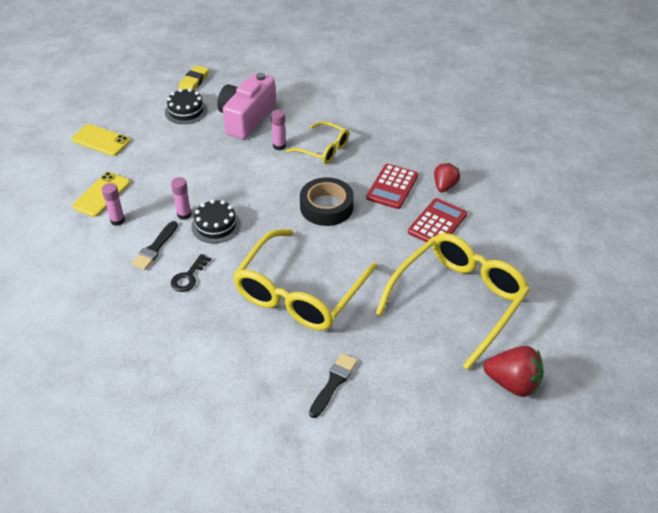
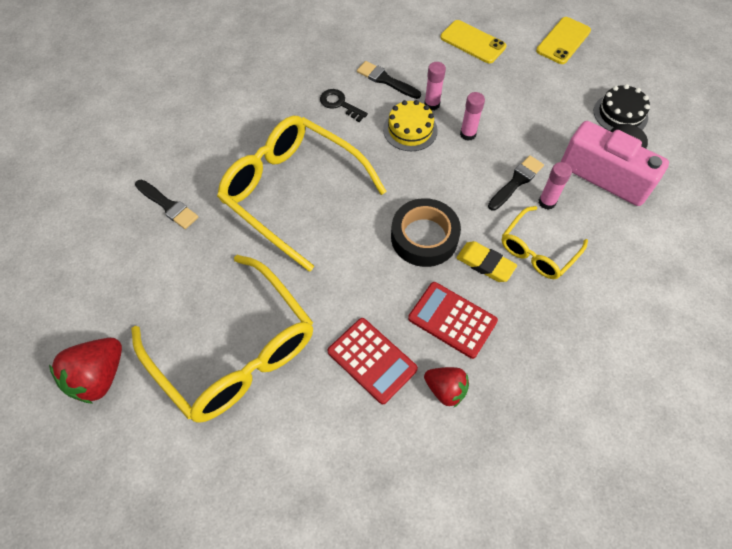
camera: 100 degrees right, 15 degrees up
(117, 220) = (431, 54): pink glue stick -> pink glue stick (468, 134)
(193, 82) = (684, 124): yellow eraser -> yellow eraser (485, 264)
(216, 225) = (410, 130): black cake -> yellow cake
(263, 161) = (516, 182): none -> black brush

